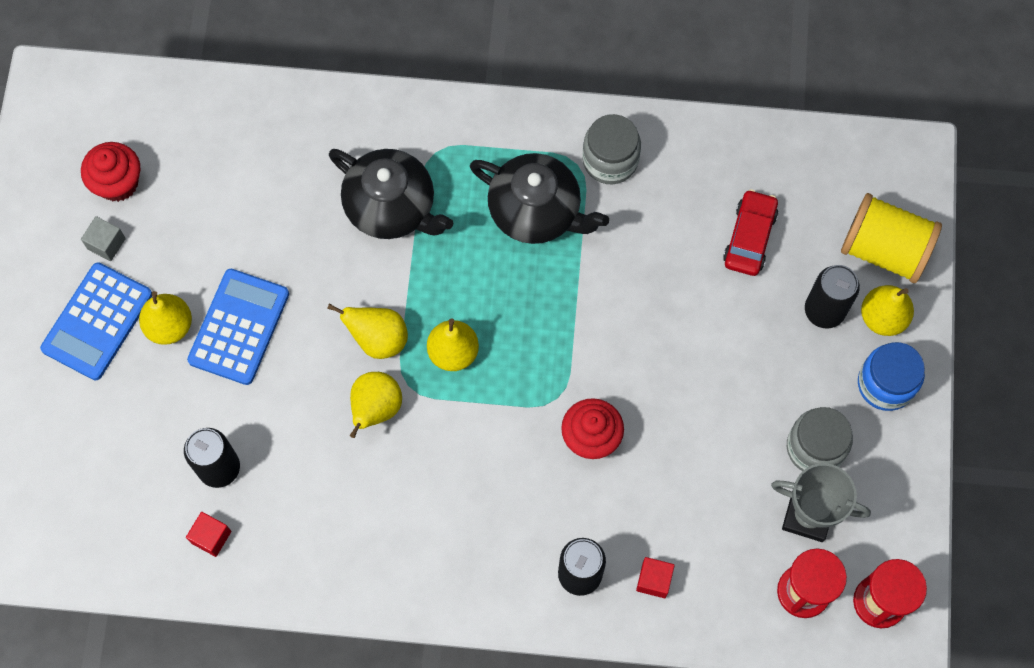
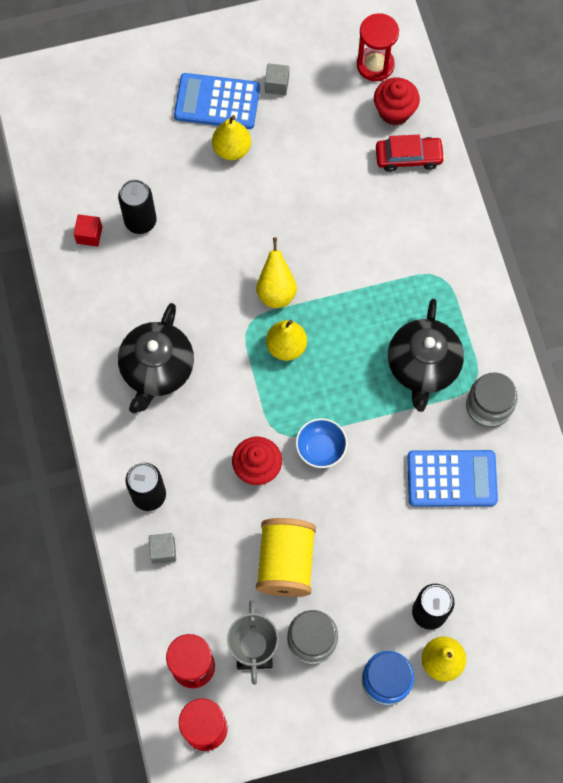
camera: 70 degrees right, 0 degrees up
(118, 183) = (325, 74): red cupcake -> red cupcake (394, 111)
(132, 123) = (375, 65): none -> red hourglass
(239, 327) = (249, 194): blue calculator -> blue calculator (451, 478)
(376, 409) = (222, 308): yellow pear -> none
(391, 207) = (383, 262): black teapot -> black teapot (157, 369)
(593, 358) = (321, 448): none -> blue bowl
(654, 580) = (163, 550): red cube -> grey cube
(749, 237) = (467, 534): red car -> red car (408, 157)
(884, 249) = (501, 645): yellow spool -> yellow spool (286, 562)

